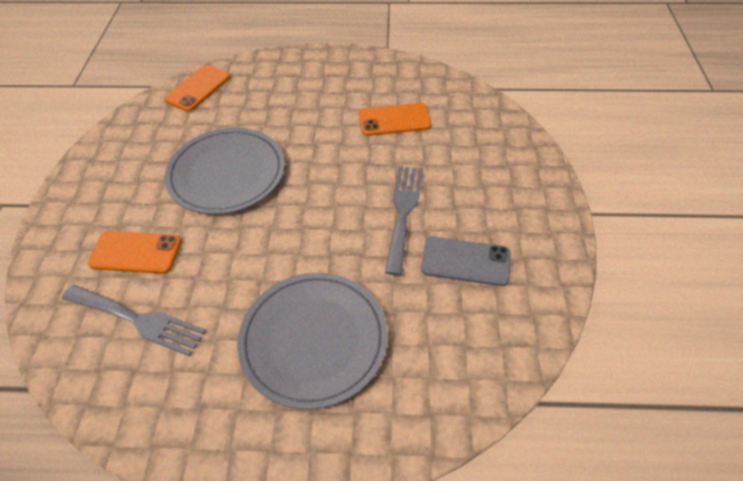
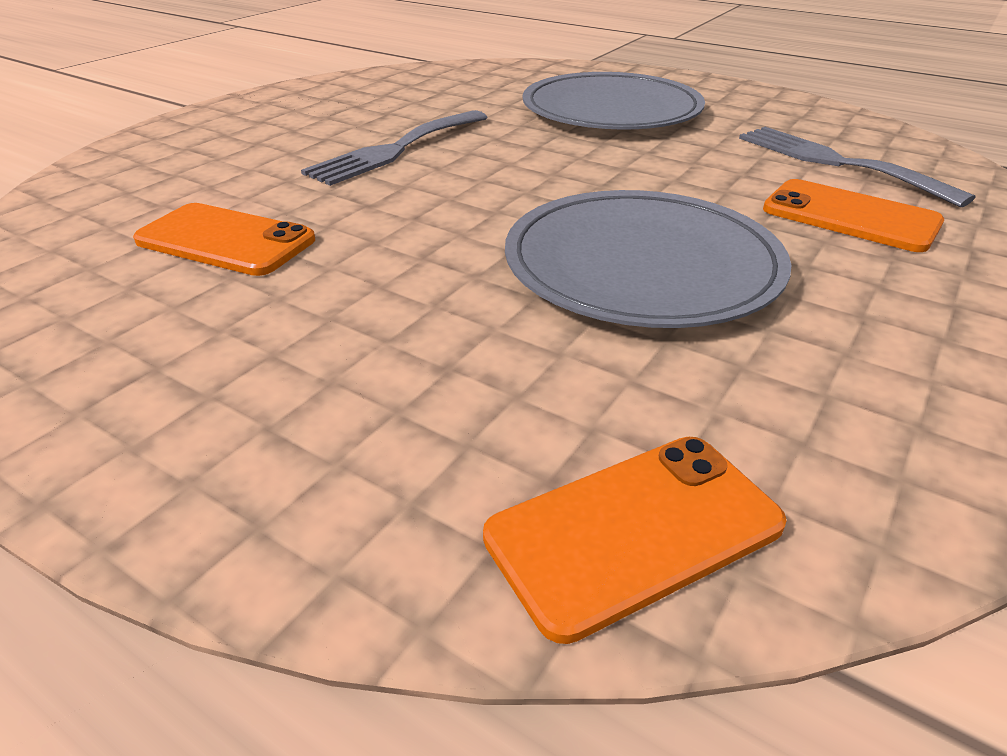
camera: 150 degrees left, 15 degrees down
(466, 261) = (386, 108): grey phone -> none

